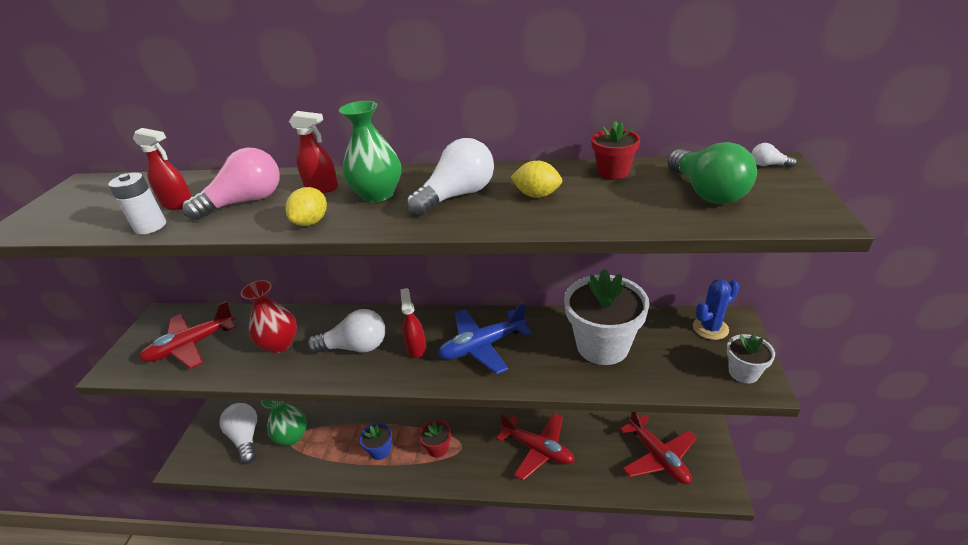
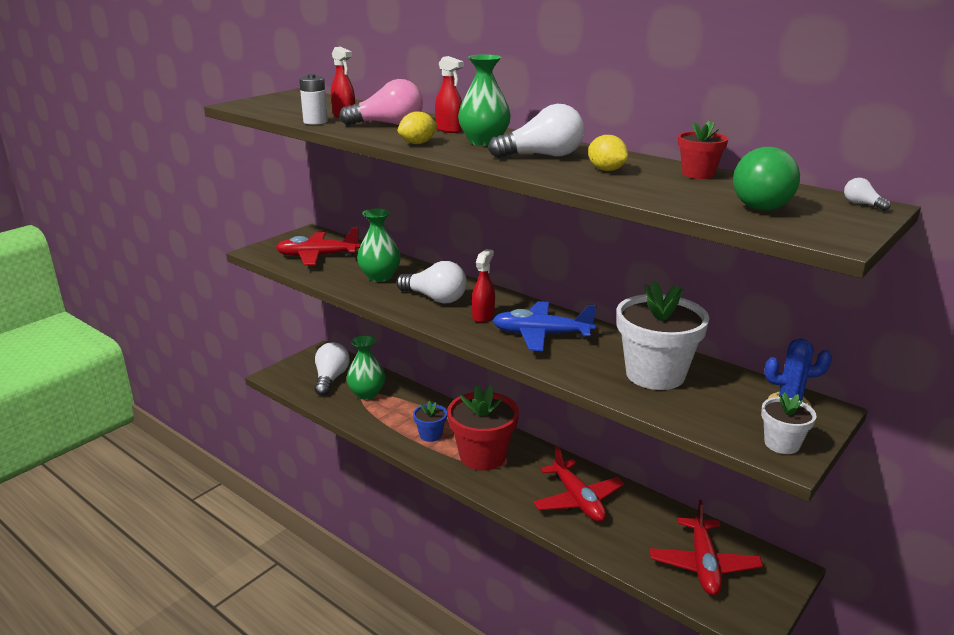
camera: 30 degrees right, 10 degrees down
(279, 344) = (380, 277): red vase -> green vase
(438, 448) = (482, 456): red flower pot -> red flower pot, size x1.99

